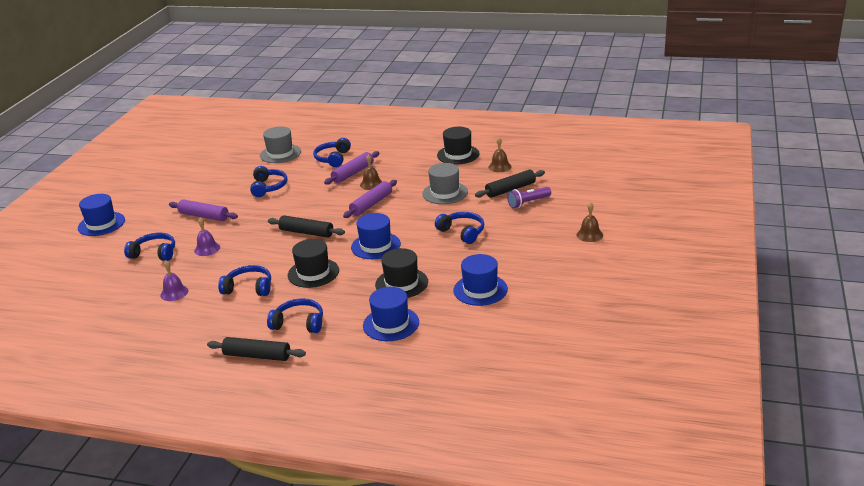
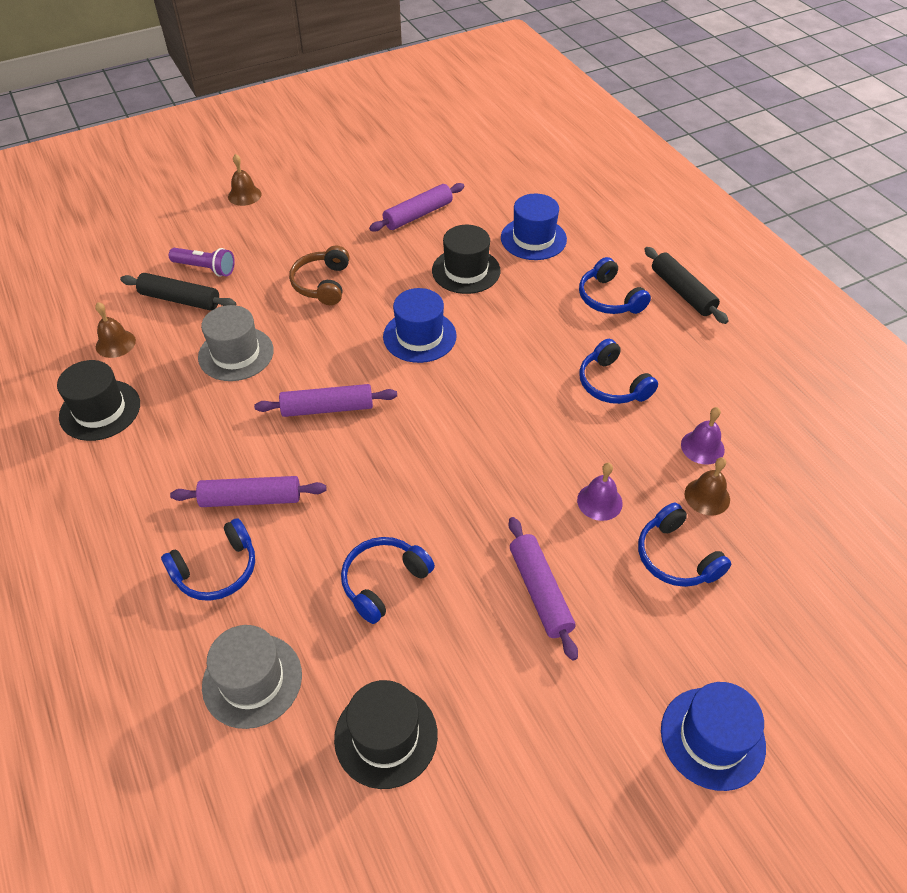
camera: 135 degrees left, 20 degrees up
(306, 232) = (457, 423): black rolling pin -> none
(313, 273) = (525, 351): black hat -> black hat (386, 736)
(371, 184) = (269, 449): brown bell -> brown bell (707, 496)
(462, 232) = (322, 284): blue headphones -> brown headphones
(480, 290) = (418, 215): blue hat -> purple rolling pin

